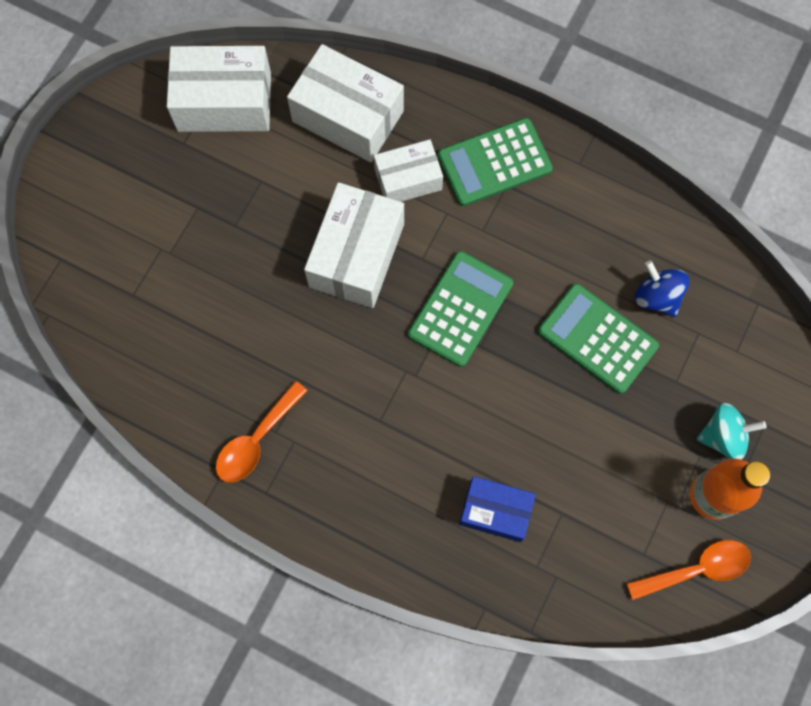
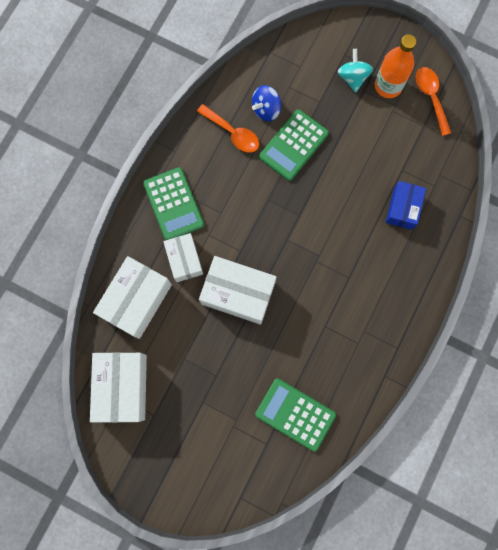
camera: 90 degrees left, 5 degrees up
(256, 440) = (364, 355): orange spoon -> orange spoon (232, 133)
(460, 309) = (275, 227): green calculator -> green calculator (295, 414)

